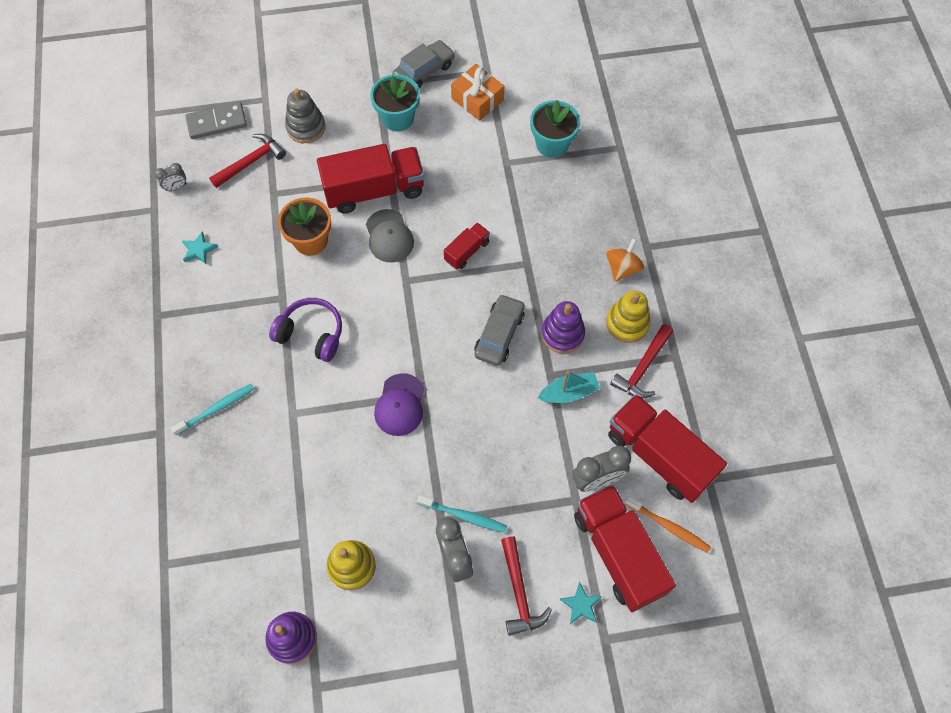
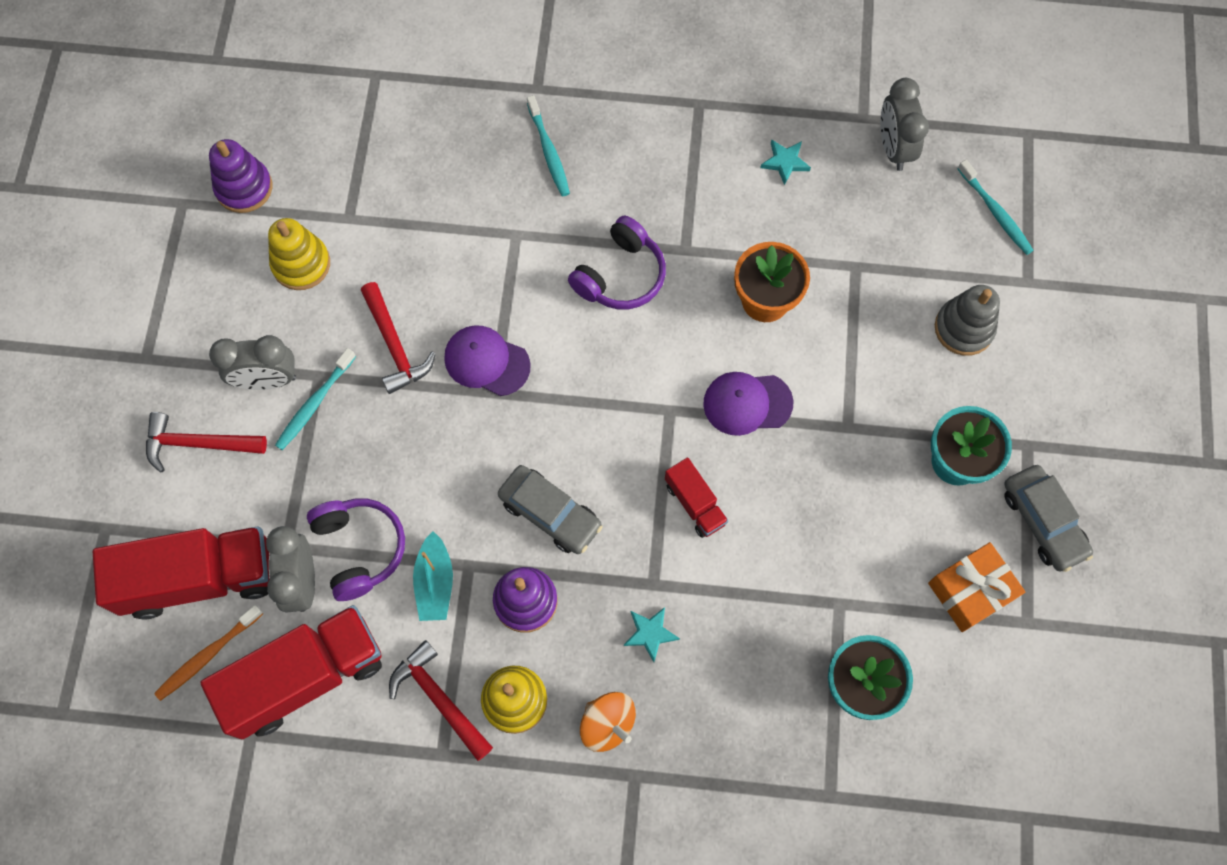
camera: 105 degrees right, 5 degrees up
(176, 187) = (893, 148): grey clock -> grey clock, size x1.79
(217, 123) = (995, 212): grey domino -> turquoise toothbrush
(251, 162) = (916, 246): red hammer -> red hammer (395, 345)
(374, 190) = (830, 400): red truck -> none
(389, 236) = (747, 403): grey cap -> purple cap
(561, 448) = (360, 548): none -> purple headphones
(581, 605) = (155, 512): turquoise star -> turquoise star (650, 633)

